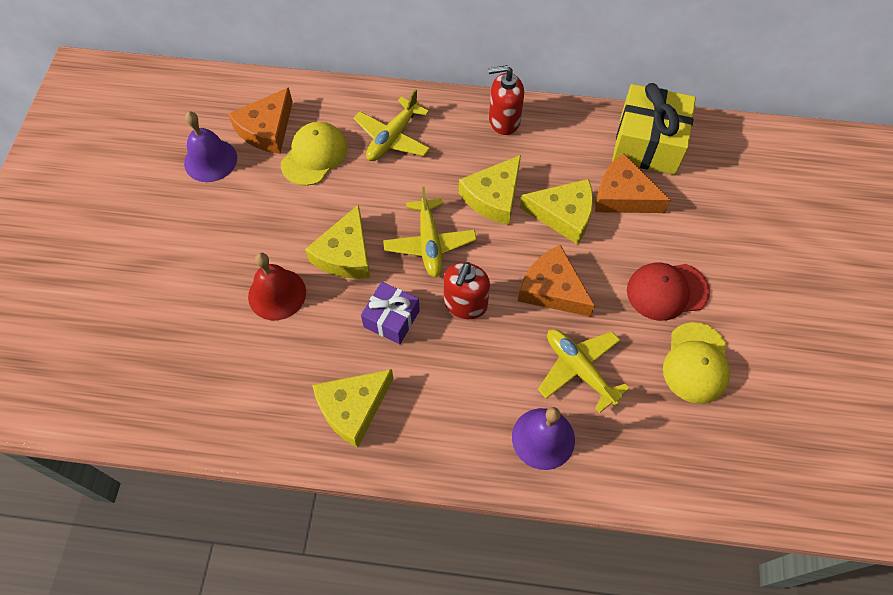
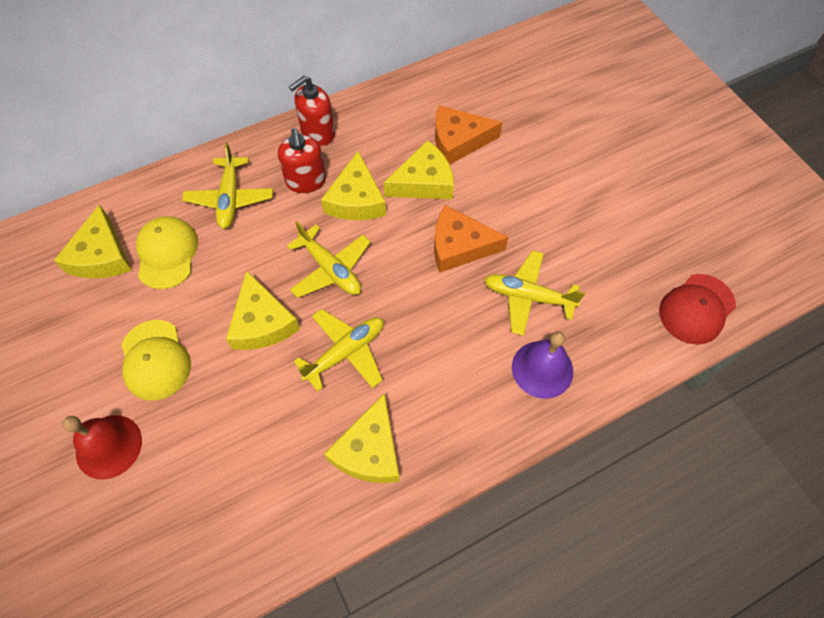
camera: 35 degrees left, 0 degrees up
(210, 160) = (64, 315): purple bell -> none
(267, 129) = (101, 255): orange cheese -> yellow cheese
(277, 294) = (223, 396): red bell -> red bell (109, 446)
(391, 319) = (345, 352): purple gift -> yellow plane
(465, 304) = (399, 301): red soap dispenser -> red soap dispenser (306, 181)
(648, 143) = (446, 91): yellow gift -> none
(667, 291) = (546, 195): red cap -> red cap (696, 309)
(696, 363) = (607, 237): yellow cap -> yellow cap (155, 360)

